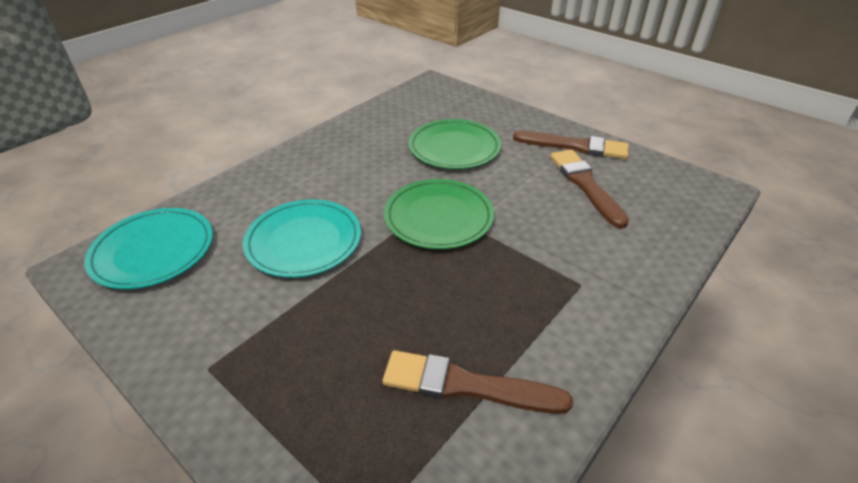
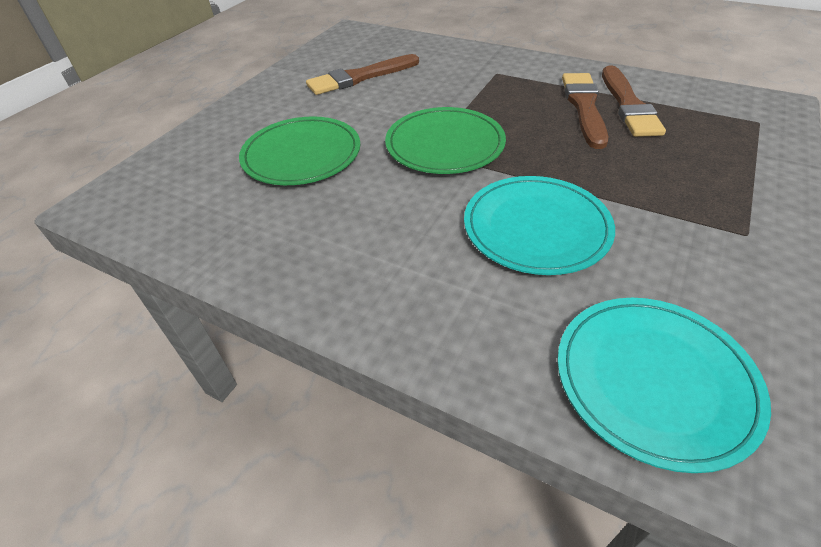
camera: 100 degrees left, 5 degrees up
(575, 146) = (290, 85): brown brush -> brown brush (584, 107)

